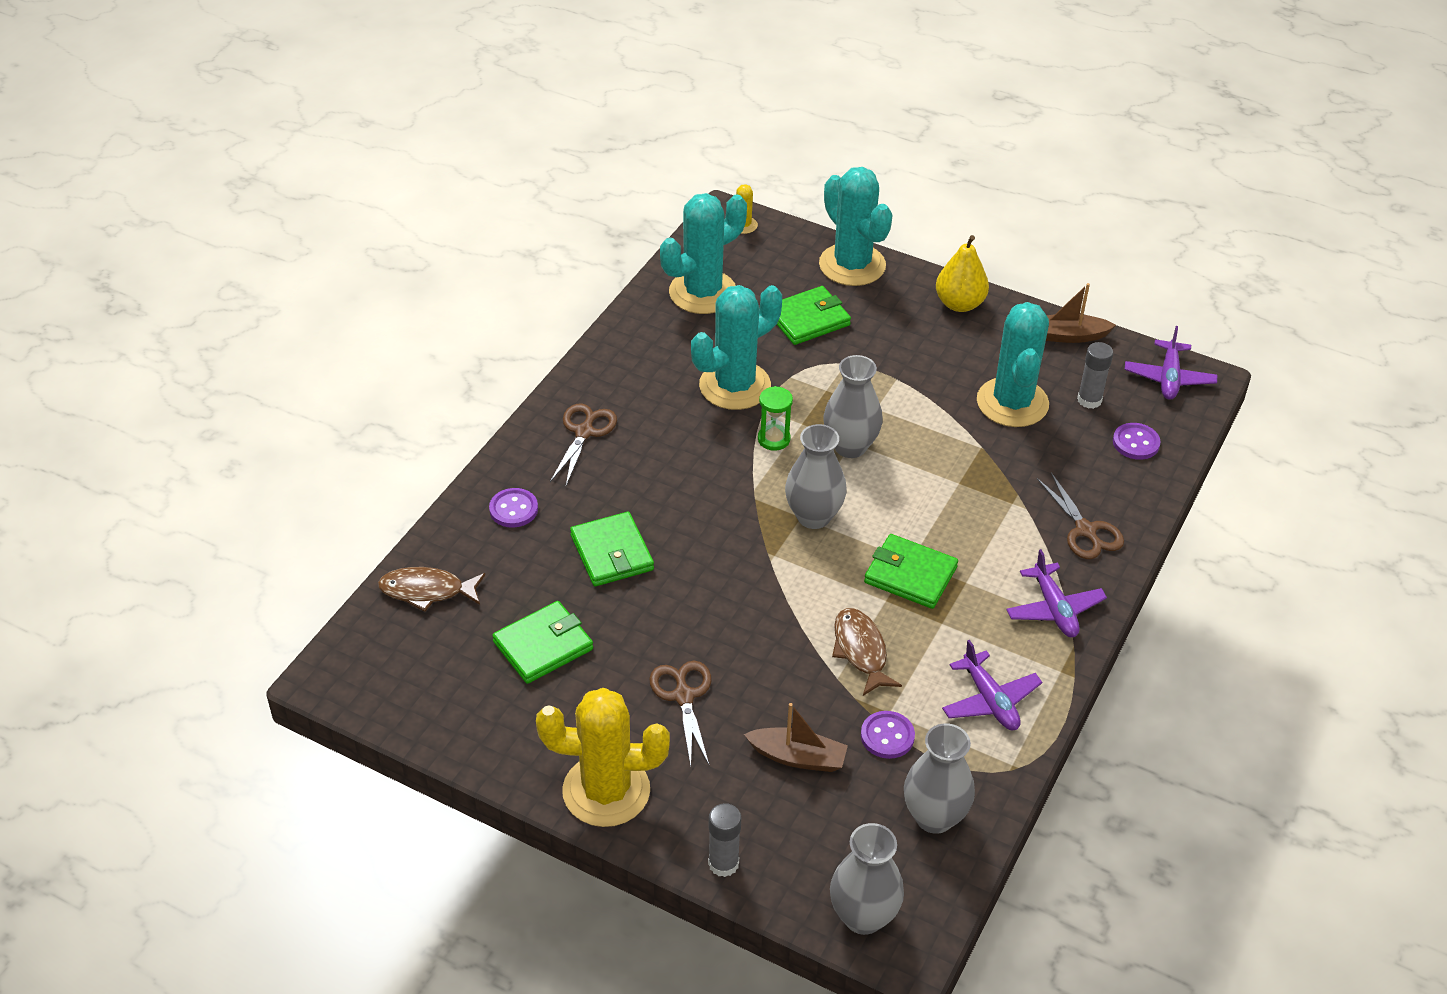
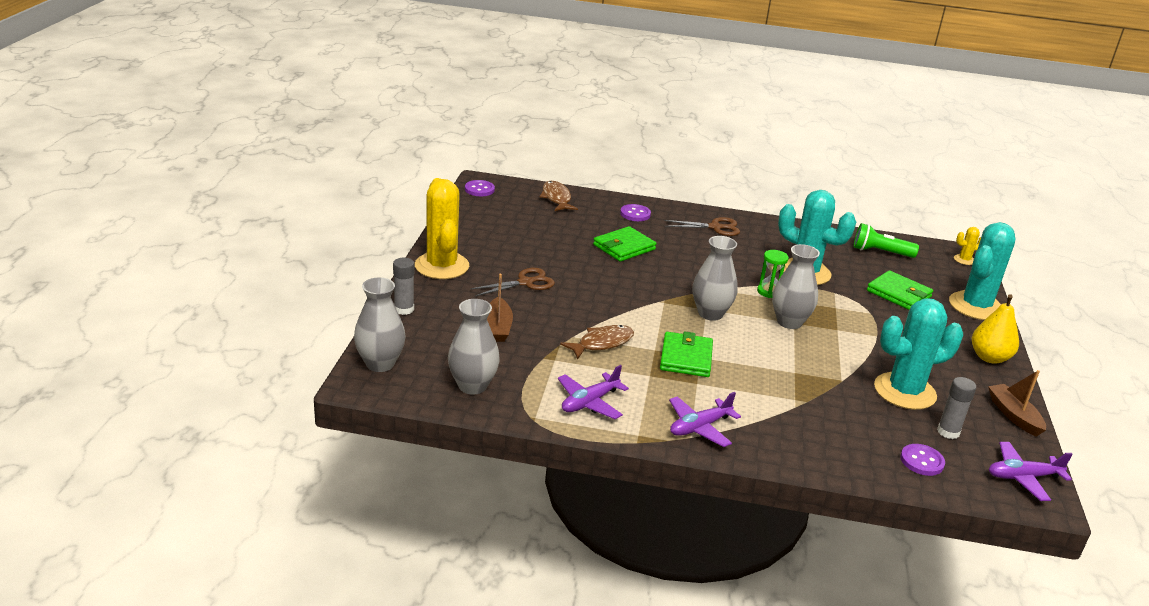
camera: 70 degrees right, 15 degrees down
(543, 645) = (538, 235): green wallet -> none
(702, 292) = (880, 252): turquoise cactus -> green flashlight
(887, 736) = (533, 360): purple button -> purple button (479, 189)
(1085, 530) = (795, 439): brown scissors -> none

